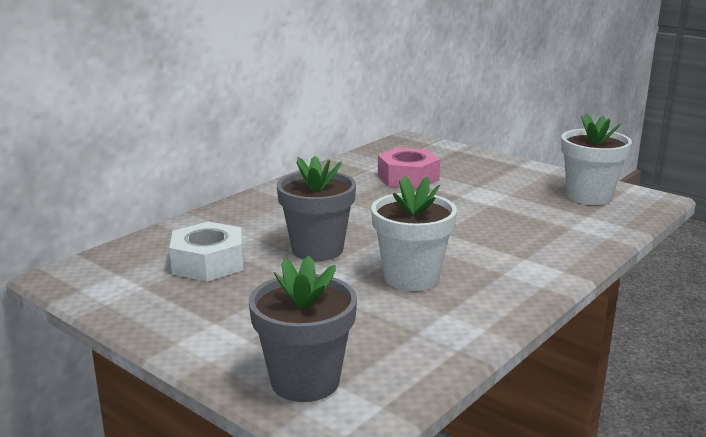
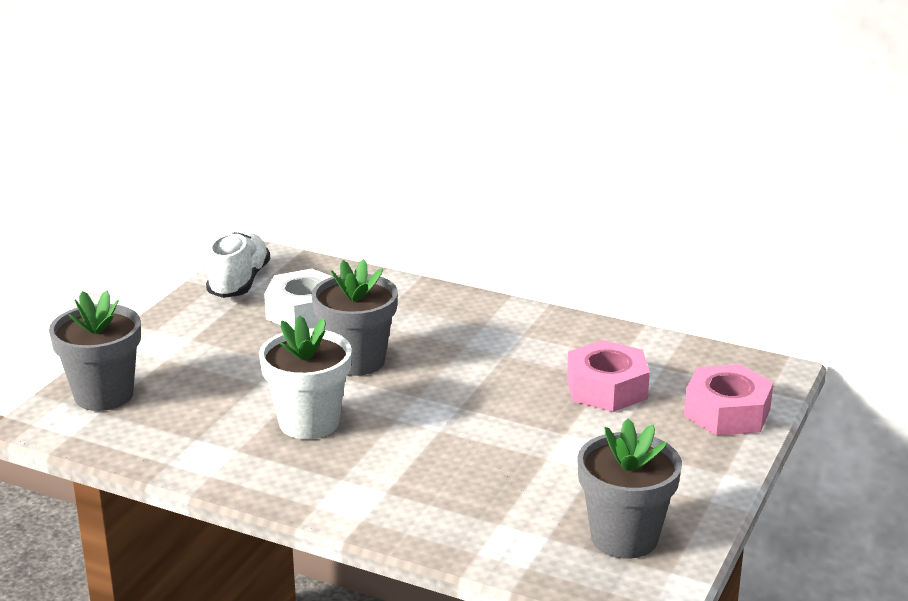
camera: 75 degrees right, 5 degrees up
(115, 289) = (239, 282): none -> white shoe
(452, 155) = (727, 412): none -> pink nut
(589, 196) = (624, 537): white flower pot -> grey flower pot

